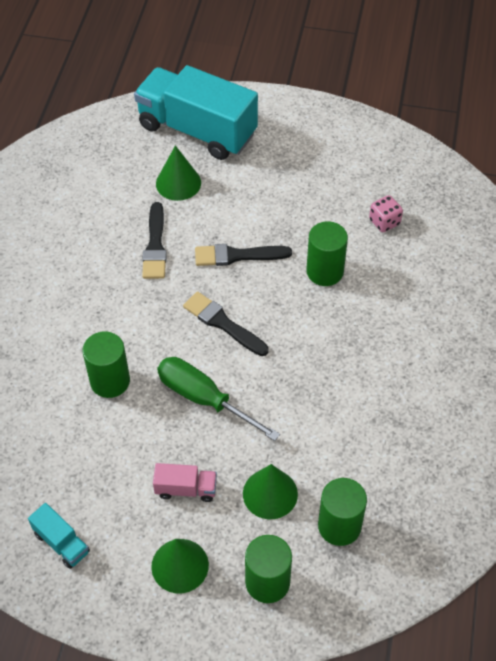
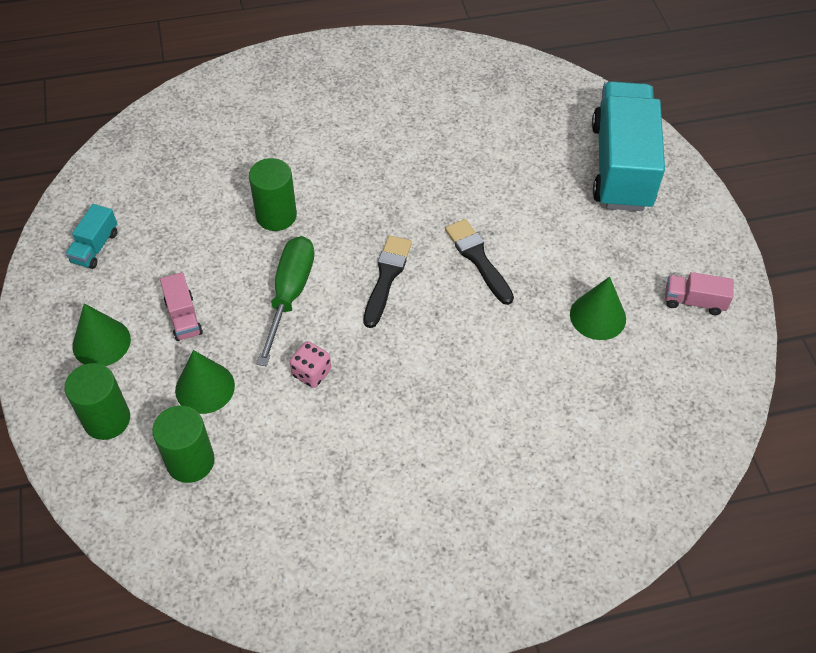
camera: 65 degrees right, 0 degrees up
(155, 245) = (451, 189): black brush -> none
(178, 183) = (541, 177): green cone -> green cone (597, 316)
(325, 271) = (502, 342): green cylinder -> none
(345, 145) = (694, 301): none -> pink truck
(384, 222) = (606, 376): pink dice -> pink dice (311, 373)

